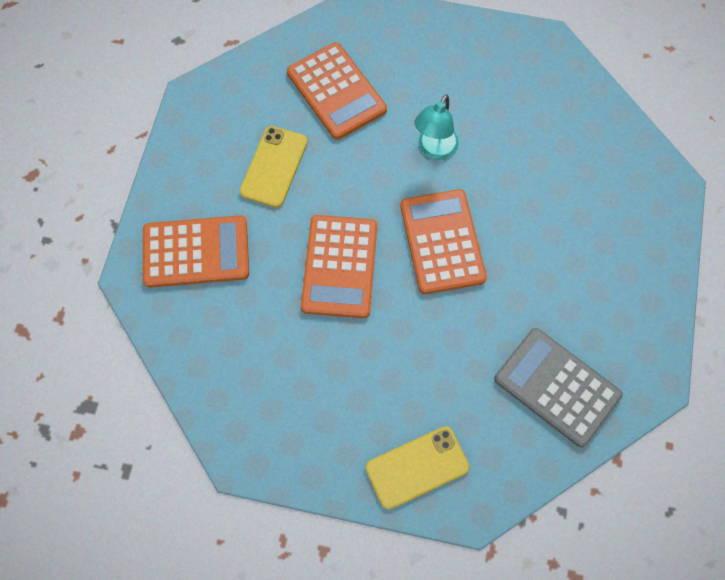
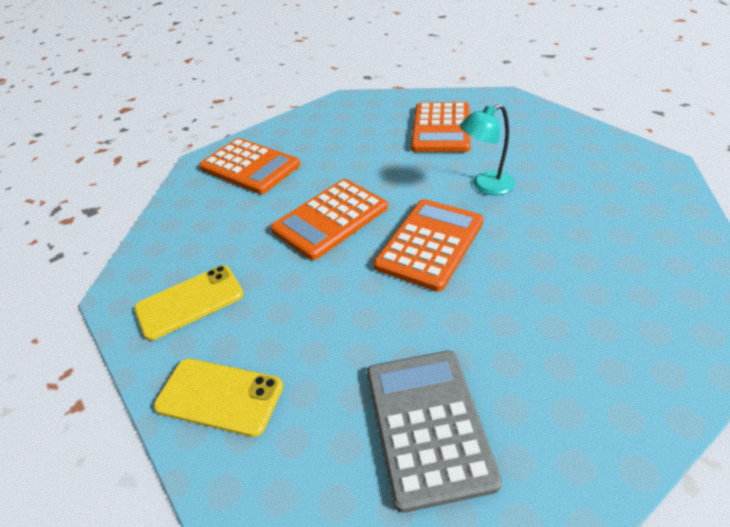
camera: 45 degrees right, 25 degrees down
(274, 167) = (352, 147): yellow phone -> yellow phone (190, 302)

